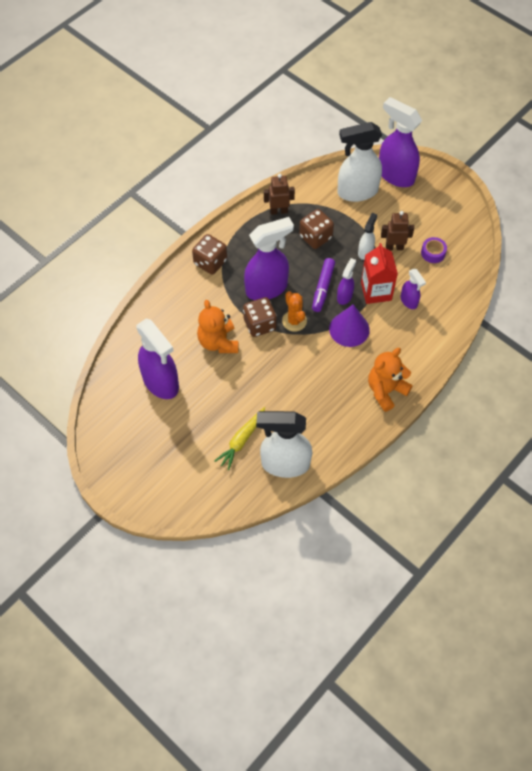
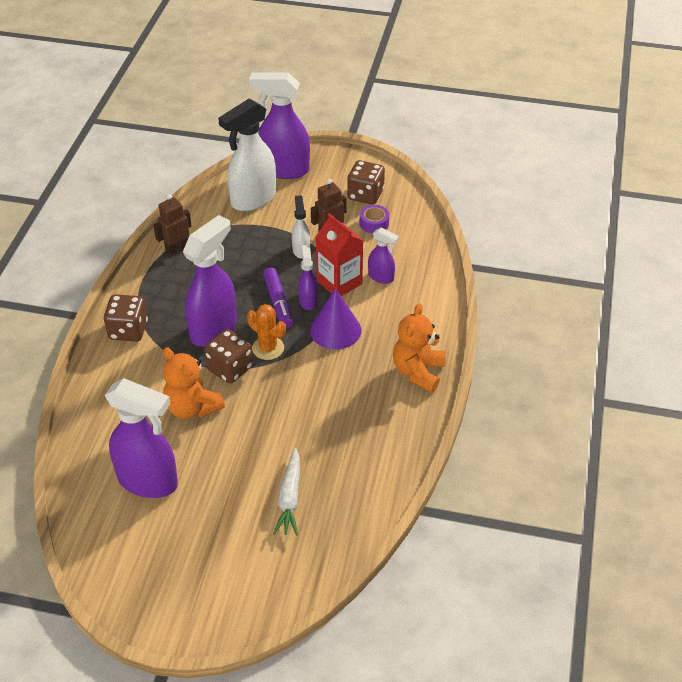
camera: 30 degrees left, 15 degrees down
(241, 440) = (290, 498): yellow carrot -> white carrot
(284, 464) = (357, 498): white spray bottle -> none
(315, 237) = (236, 258): brown dice -> brown dice (365, 195)

